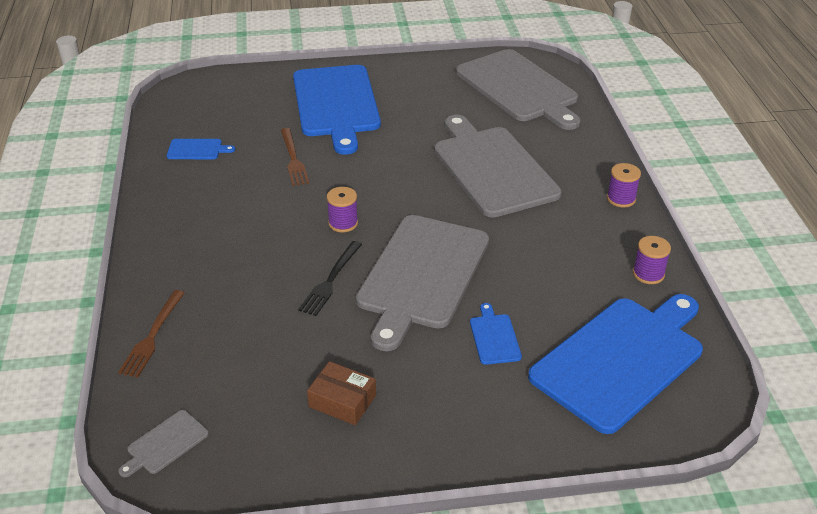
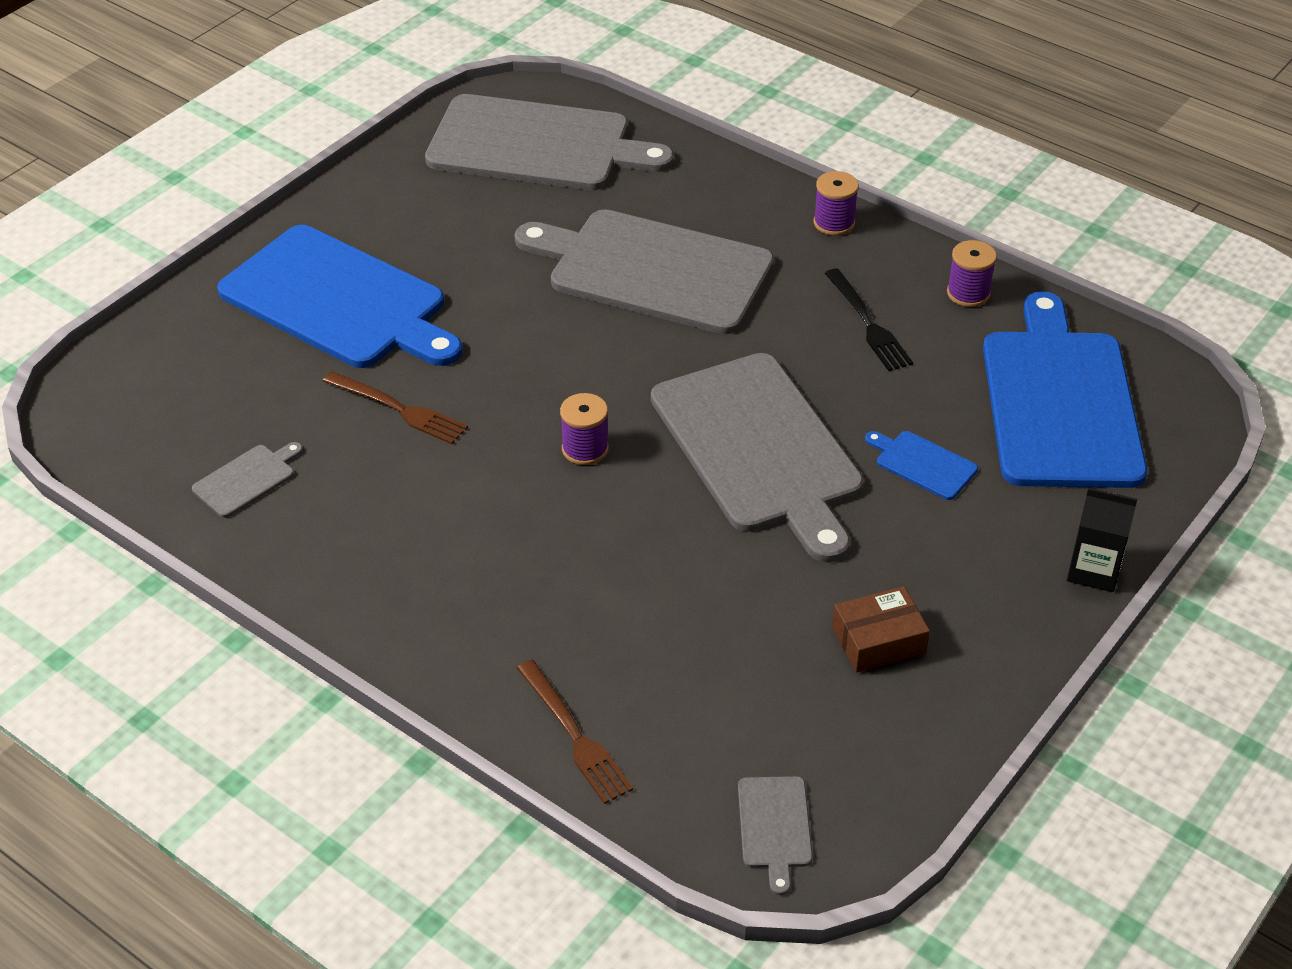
camera: 45 degrees left, 5 degrees up
(197, 149) = (247, 479): blue cutting board -> grey cutting board
(330, 280) = (673, 525): black fork -> black fork (868, 324)
(508, 455) = (1093, 570): none -> black carton

